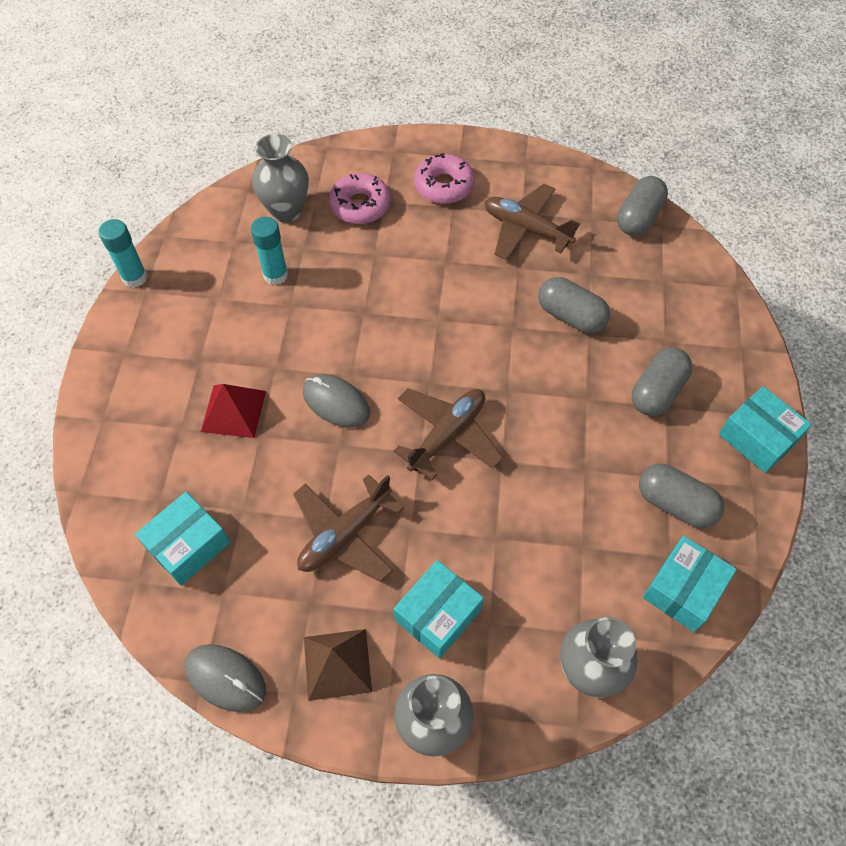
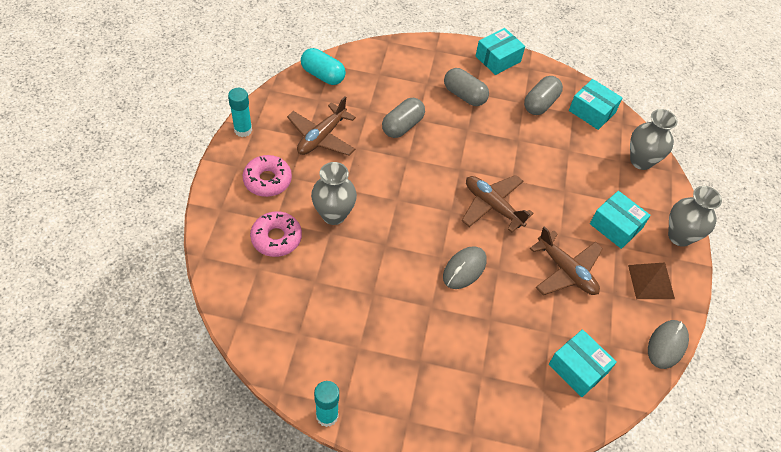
camera: 90 degrees left, 5 degrees down
(233, 411) = (468, 337): red pyramid -> none
(275, 275) = (340, 303): turquoise glue stick -> turquoise glue stick (243, 130)
(286, 211) = (271, 292): grey vase -> grey vase (334, 215)
(638, 218) = (323, 75): grey capsule -> turquoise capsule

